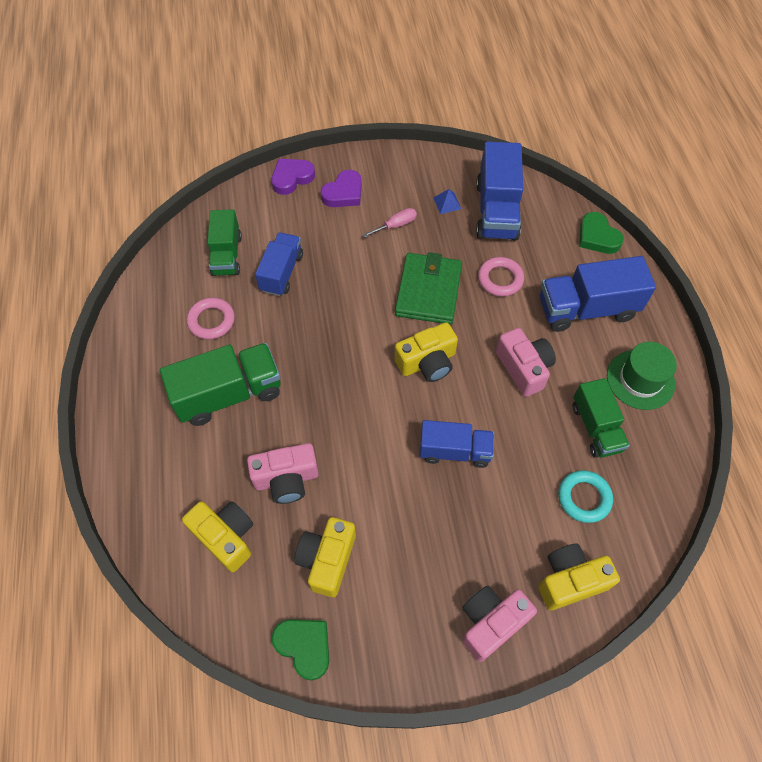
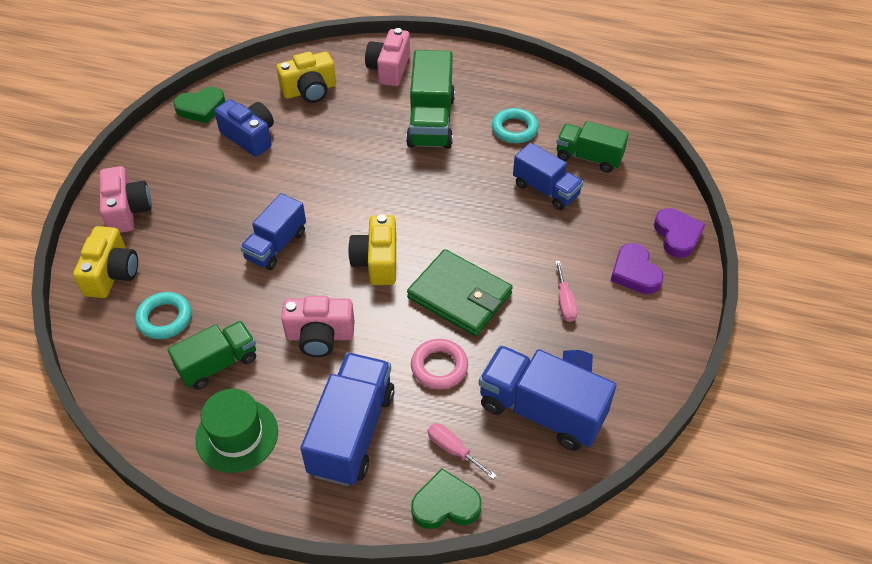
camera: 115 degrees right, 10 degrees down
(211, 321) = (514, 129): pink ring -> turquoise ring
(286, 479) = (330, 133): pink camera -> pink camera (389, 69)
(327, 560) = (250, 137): yellow camera -> blue camera
(558, 247) = (453, 450): none -> pink screwdriver
(595, 427) = (218, 364): green truck -> green truck turned 135 degrees clockwise

